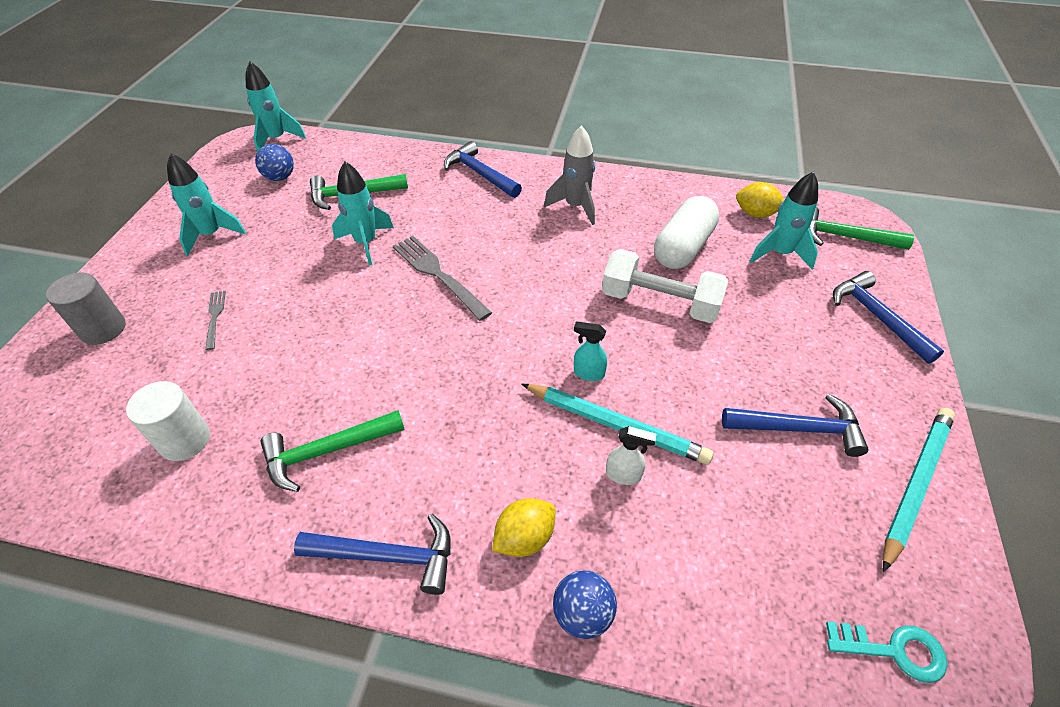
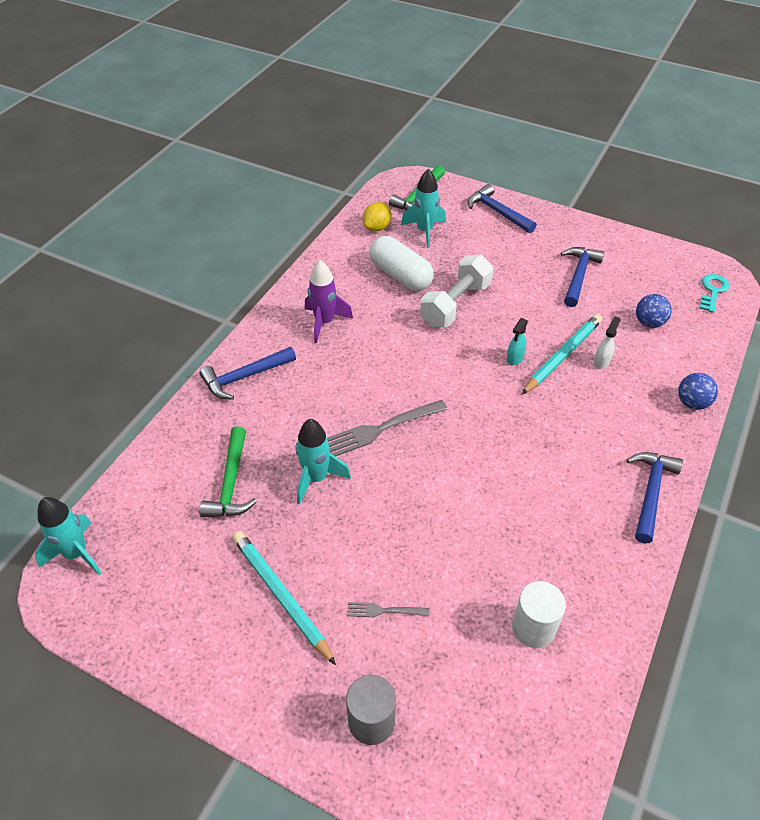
camera: 75 degrees left, 0 degrees up
(211, 235) = (246, 620): turquoise rocket -> none
(280, 177) = (164, 551): blue ball -> blue ball (649, 323)
(326, 451) = (560, 524): green hammer -> none
(524, 538) = (642, 419): yellow lemon -> none
(575, 206) = (324, 322): grey rocket -> purple rocket
(876, 317) = (497, 212): blue hammer -> blue hammer turned 60 degrees clockwise
(916, 484) = (622, 246): turquoise pencil -> turquoise pencil (281, 595)

